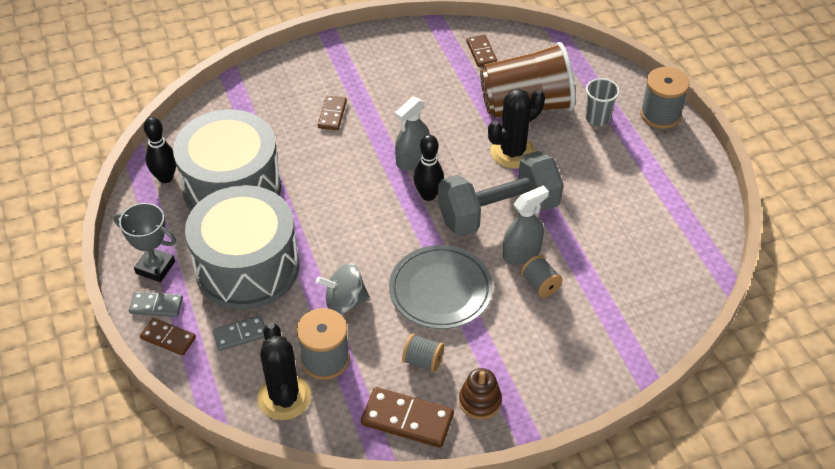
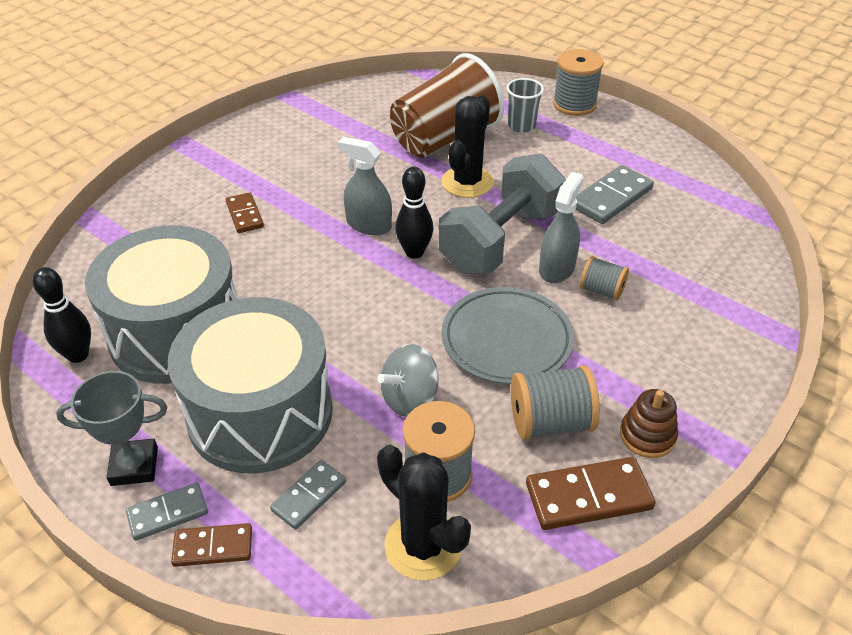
camera: 30 degrees left, 5 degrees down
(412, 159) = (368, 225): grey spray bottle -> grey spray bottle turned 105 degrees clockwise
(423, 361) = (550, 422): grey spool -> grey spool, size x1.63
(481, 52) = (361, 108): brown domino -> none
(615, 212) = (611, 198): none -> grey domino

